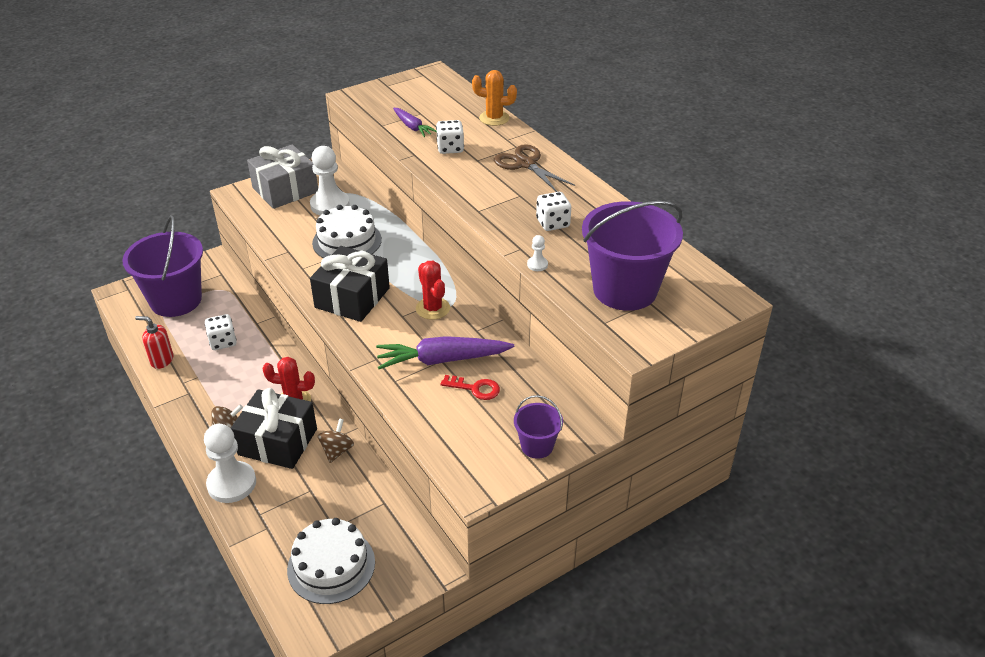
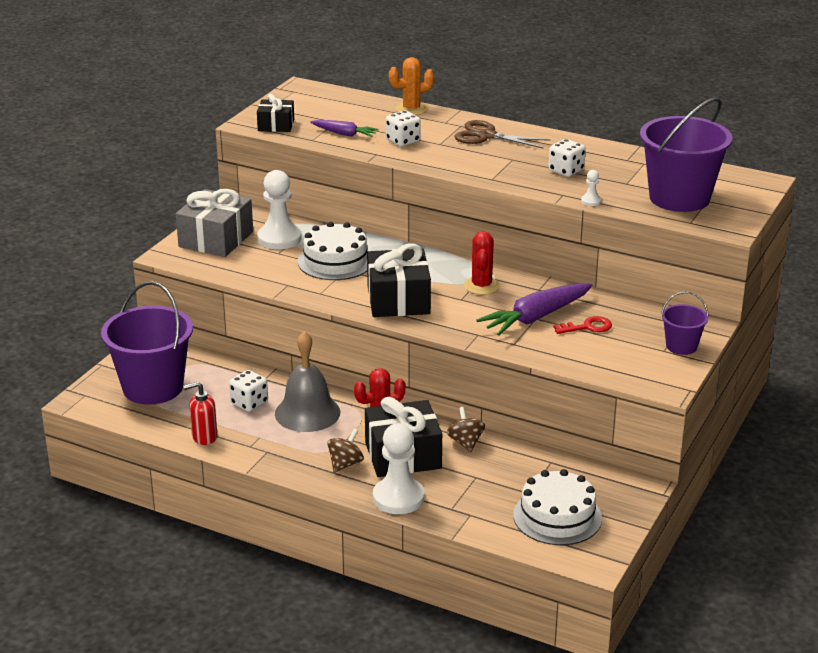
camera: 30 degrees left, 10 degrees down
(252, 368) = (307, 413): none -> grey bell
(371, 103) = (276, 125): none -> black gift
(433, 308) = (481, 286): red cactus -> red cactus turned 60 degrees clockwise

